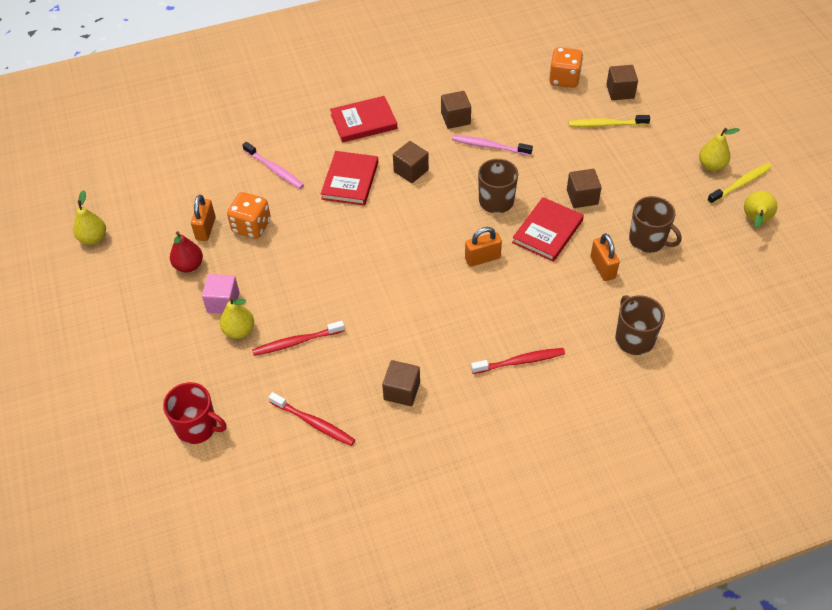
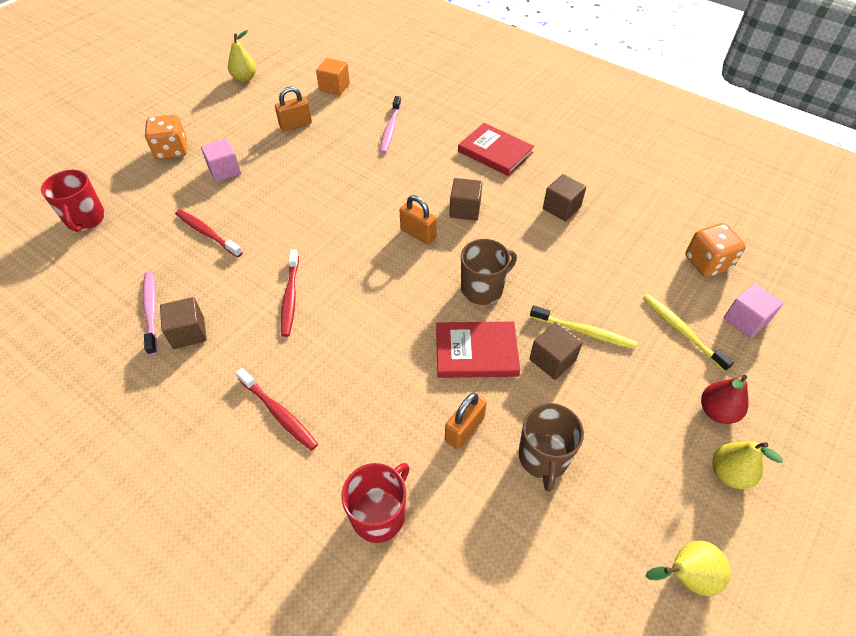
camera: 55 degrees right, 0 degrees up
(177, 180) = (334, 87): none -> orange cube
(189, 266) = (251, 135): red pear -> red pear (717, 411)
(239, 331) = (199, 194): yellow pear -> none
(251, 226) = (317, 147): orange dice -> orange dice (172, 151)
(313, 423) = (121, 288): red toothbrush -> red toothbrush (290, 297)
(350, 180) = (417, 177): red book -> none
(482, 258) = (397, 315): orange padlock -> orange padlock (418, 234)
(490, 146) = (550, 249): pink toothbrush -> pink toothbrush (151, 311)
(620, 91) = (745, 320): brown cube -> pink cube
(634, 338) = (379, 514): brown mug -> red mug
(740, 184) = (731, 525): yellow toothbrush -> yellow toothbrush (584, 331)

